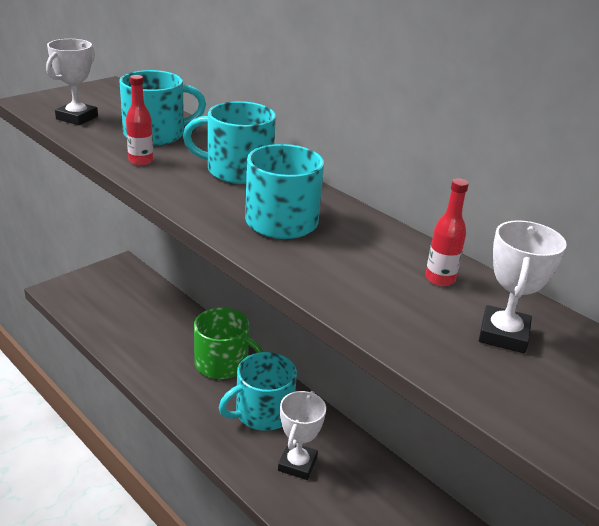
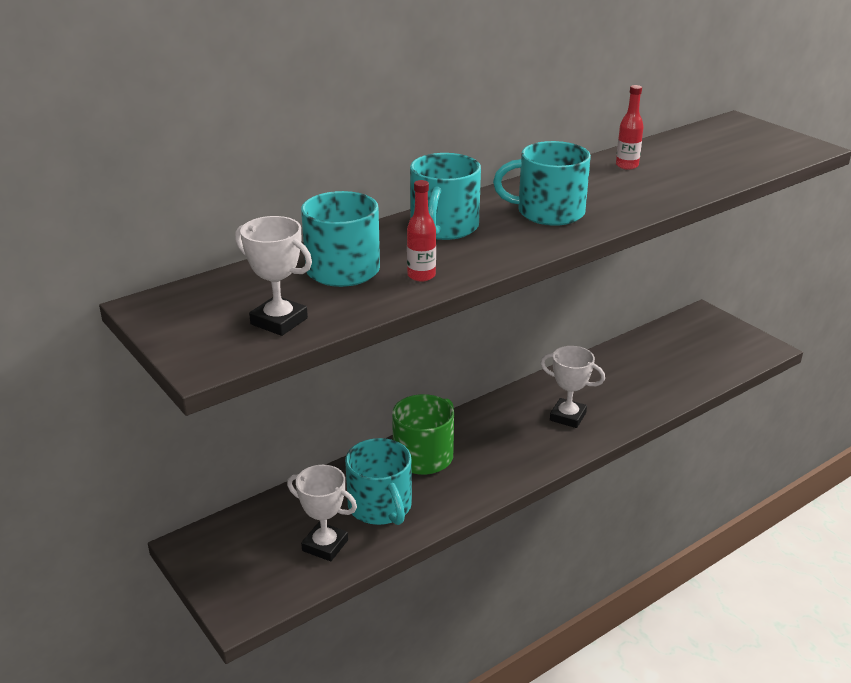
camera: 80 degrees left, 0 degrees up
(262, 412) = (501, 432): turquoise mug -> turquoise mug (380, 506)
(503, 335) = (689, 157): white trophy -> white trophy (325, 545)

